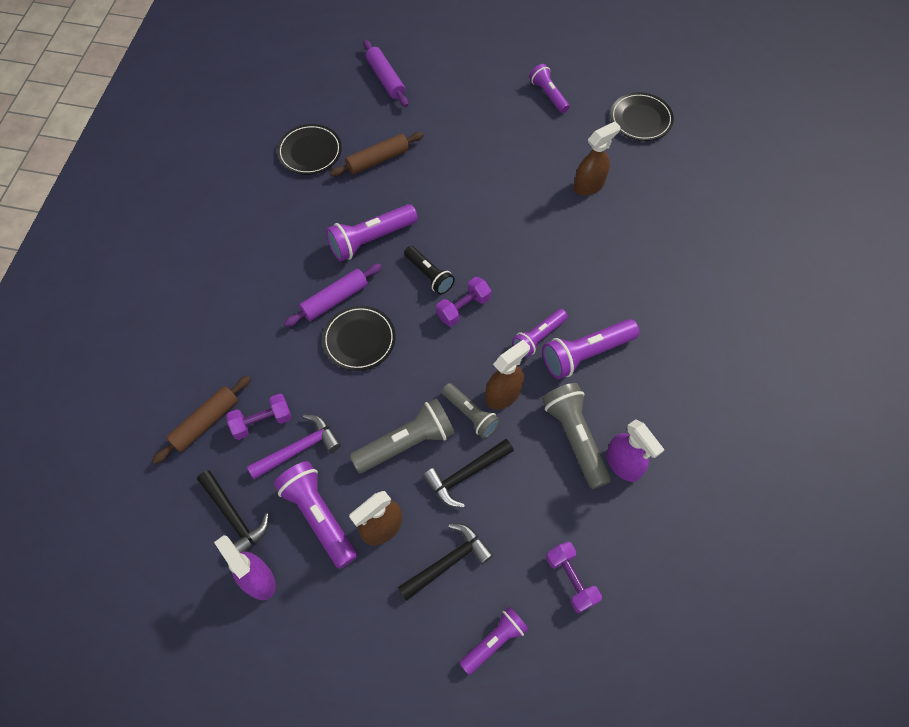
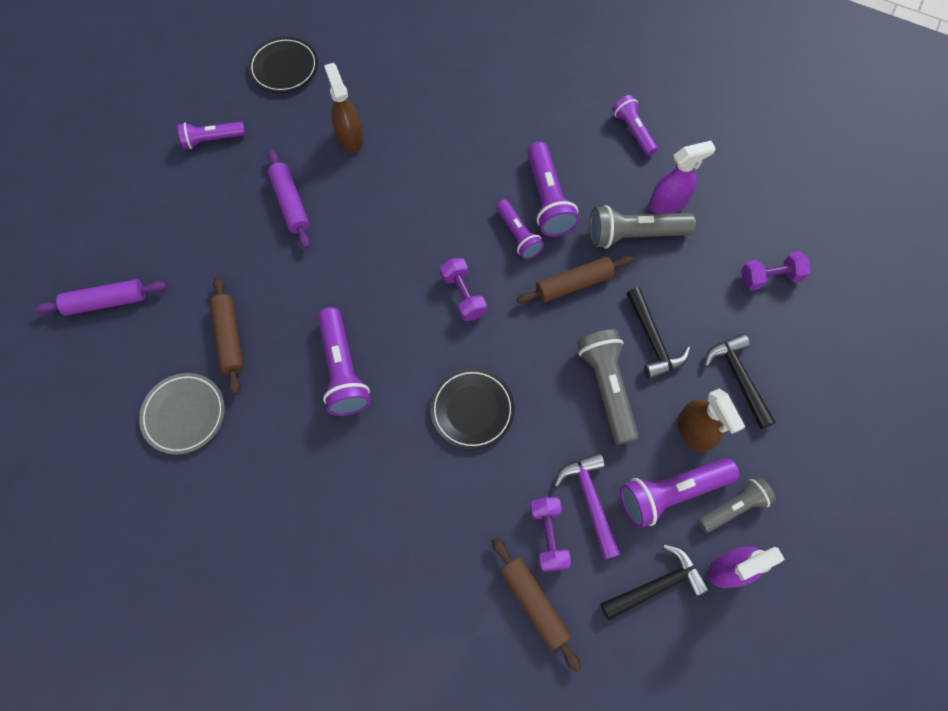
camera: 75 degrees left, 5 degrees up
(310, 152) = (184, 414): black plate -> grey plate
(335, 299) = (411, 426): purple rolling pin -> purple rolling pin (290, 203)
(429, 275) = (411, 319): black flashlight -> none
(470, 414) = (588, 319): grey flashlight -> grey flashlight (733, 507)
(494, 641) = (817, 356): purple flashlight -> purple flashlight (633, 131)
(503, 394) = (573, 284): brown spray bottle -> brown rolling pin

